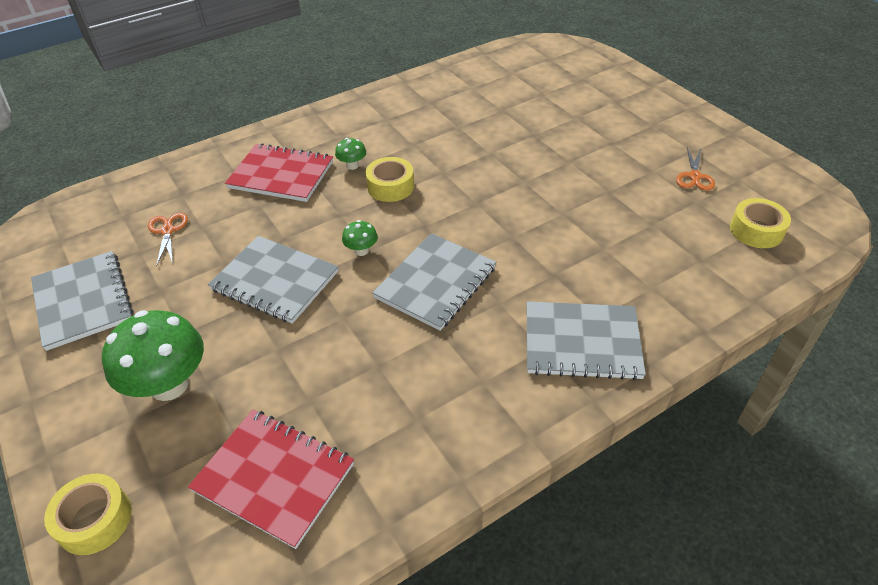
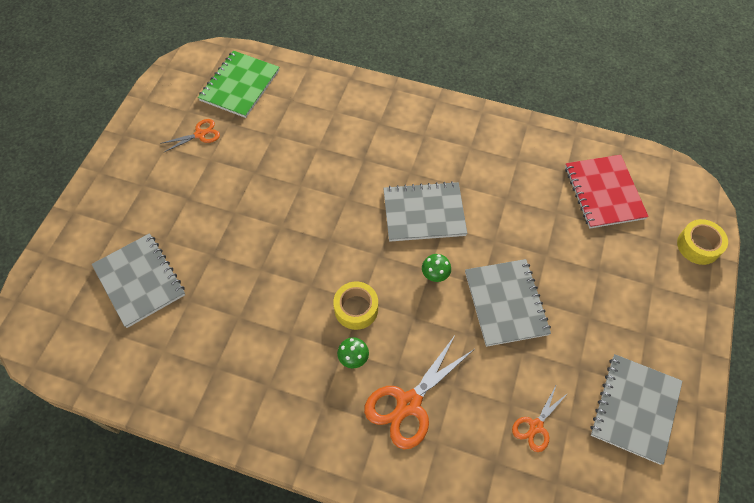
camera: 130 degrees left, 15 degrees up
(169, 385) = (619, 287): green mushroom -> none
(281, 175) = (408, 404): red notebook -> orange scissors
(582, 342) = (404, 121): grey notebook -> grey notebook (140, 281)
(756, 230) = (239, 85): yellow tape -> green notebook

